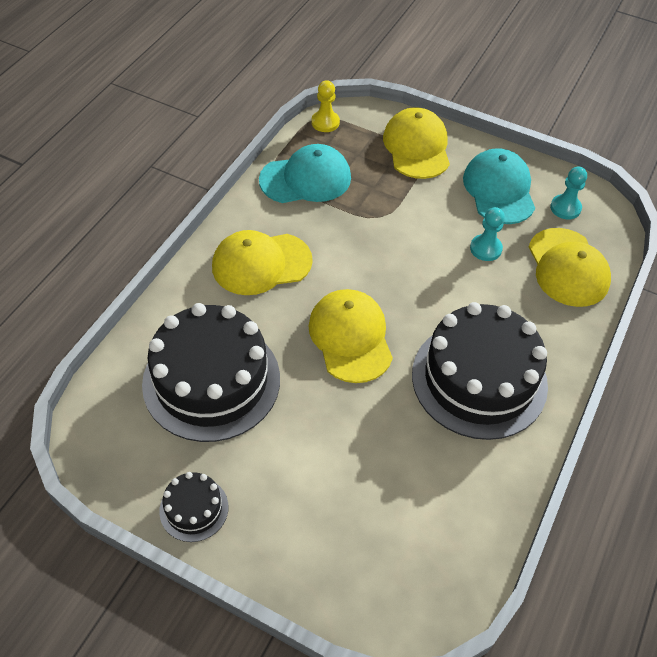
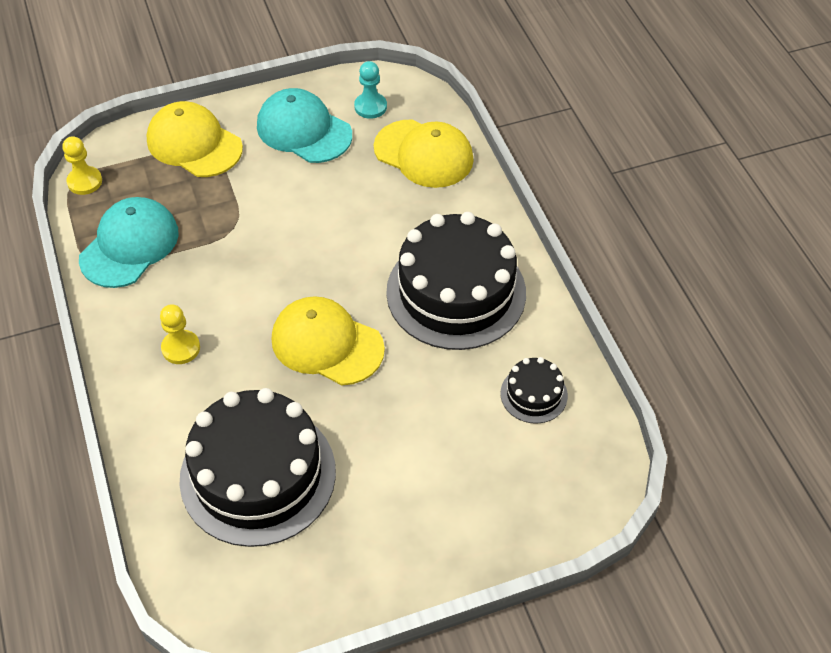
camera: 45 degrees left, 0 degrees up
(194, 509) = (365, 577): black cake -> black cake (534, 394)
(261, 264) = (181, 348): yellow cap -> yellow pawn
(485, 249) = (348, 187): turquoise pawn -> none

